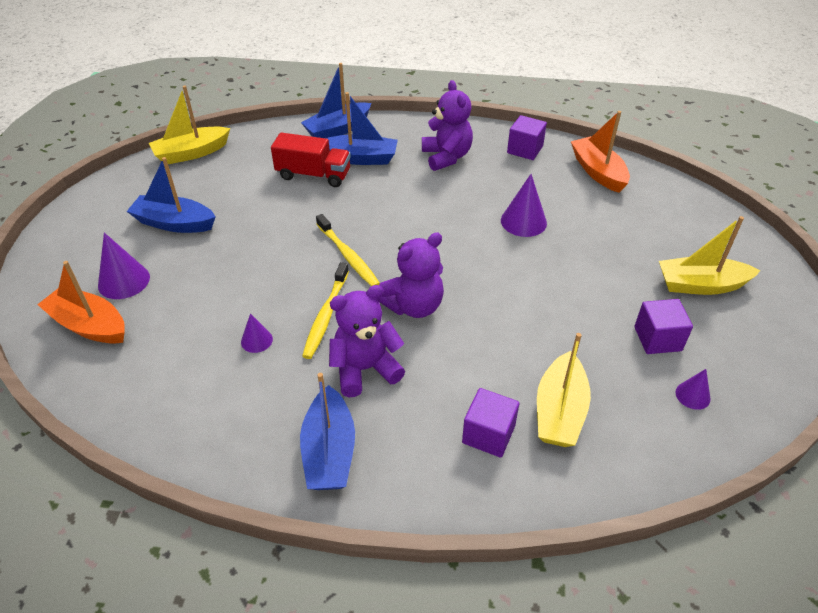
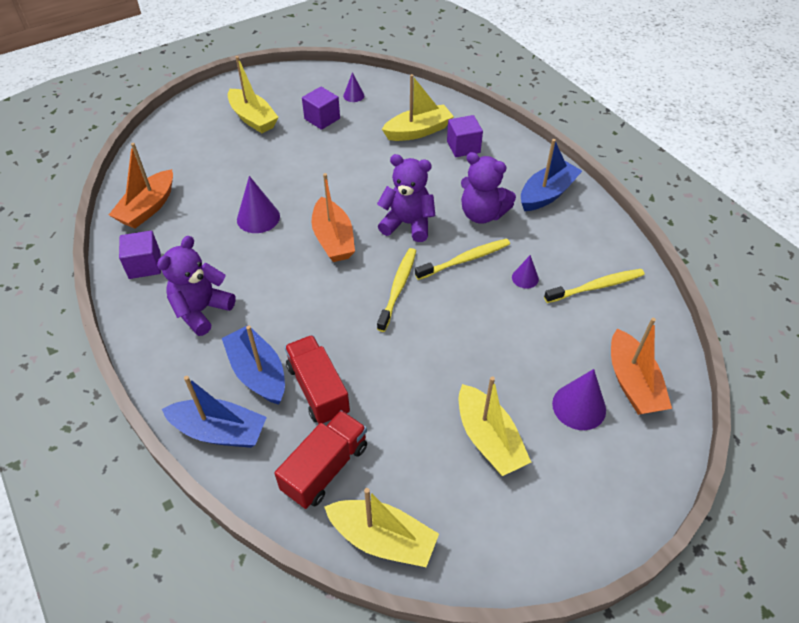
camera: 130 degrees left, 5 degrees up
(174, 223) = (488, 439): blue boat -> yellow boat
(182, 384) = (596, 286): none -> yellow toothbrush
(259, 154) = (325, 468): none -> red truck
(447, 250) = (333, 239): none -> orange boat

